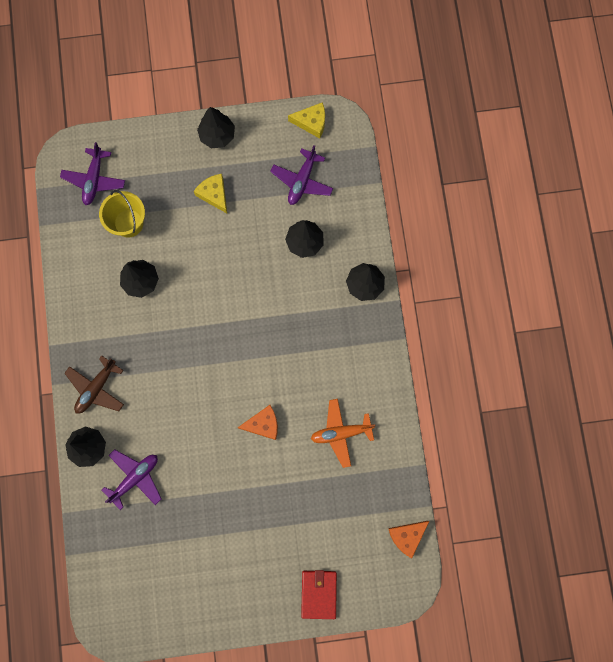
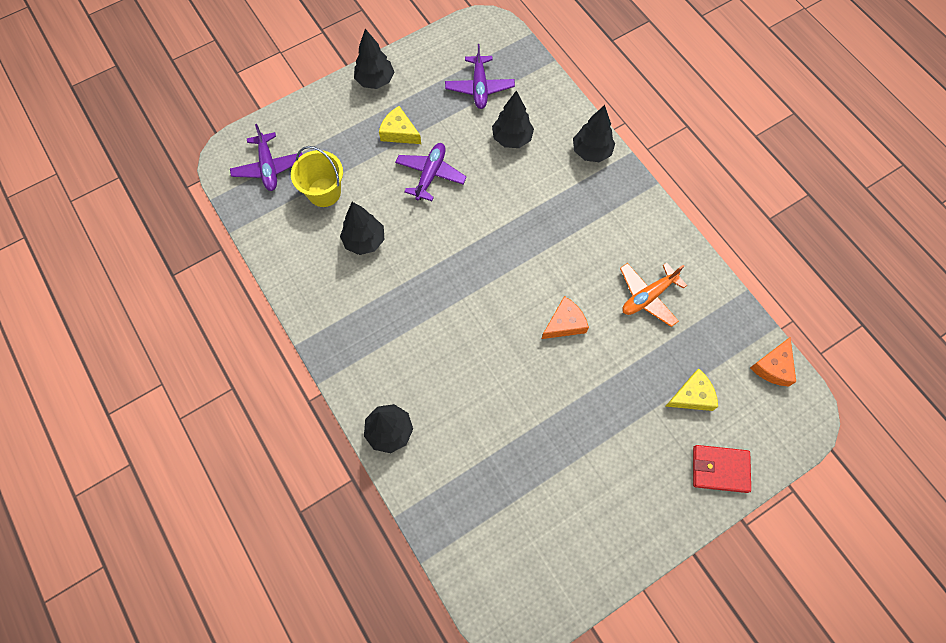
camera: 25 degrees left, 10 degrees down
(96, 388) = (368, 366): brown plane -> none
(135, 478) = (457, 440): purple plane -> purple plane (430, 175)
(311, 122) = (461, 36): yellow cheese -> yellow cheese (692, 396)
(318, 594) = (720, 469): red wallet -> red wallet turned 60 degrees counterclockwise

